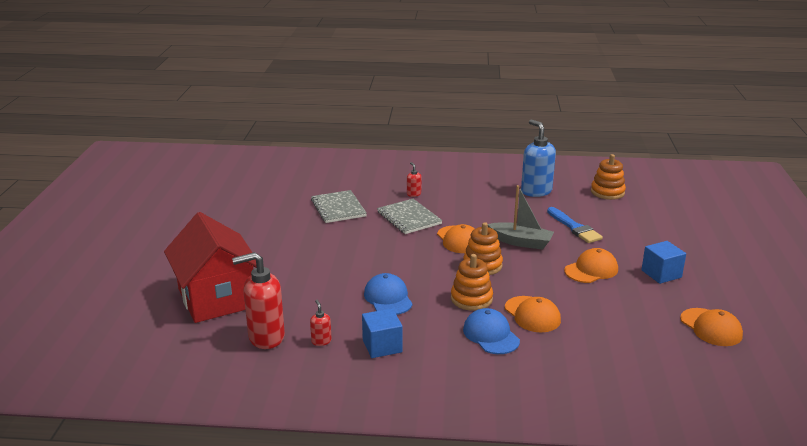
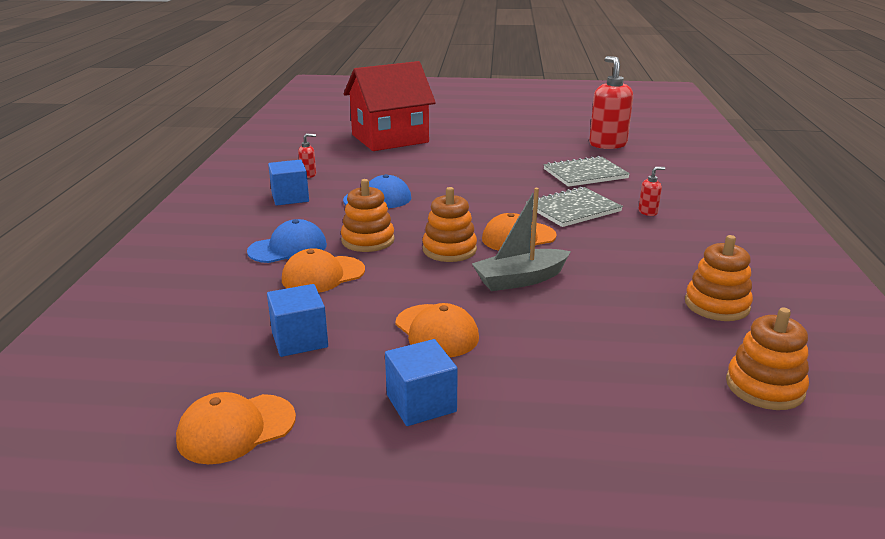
camera: 90 degrees right, 0 degrees up
(266, 337) = (322, 156): red soap dispenser -> red soap dispenser (607, 144)
(521, 242) = (520, 279): grey boat -> grey boat turned 45 degrees clockwise
(536, 191) = (716, 305): blue soap dispenser -> orange stacking toy
(574, 227) = (583, 330): blue brush -> none
(619, 316) = (299, 339): none -> blue cube

